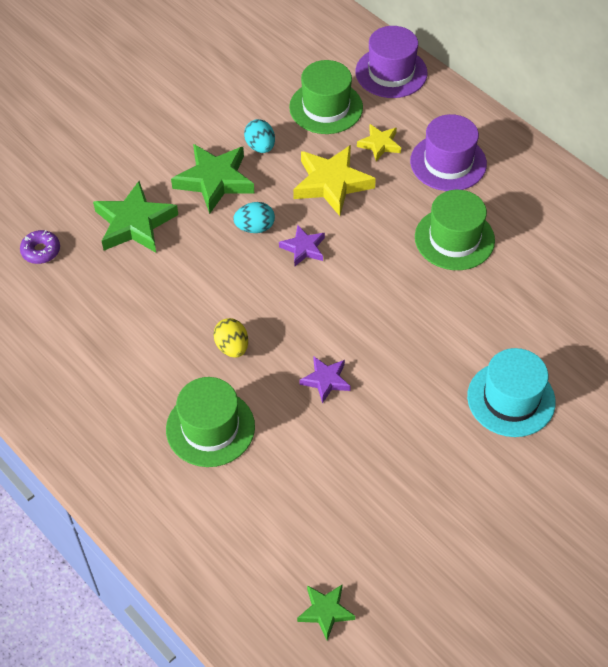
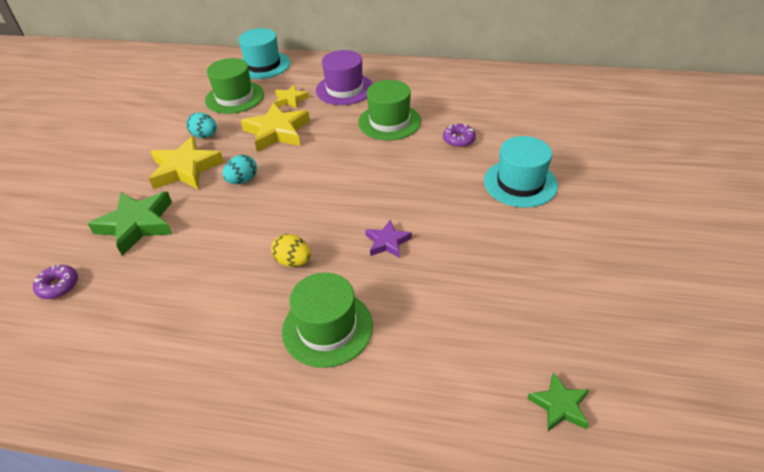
camera: 35 degrees left, 10 degrees down
(214, 180) = (185, 169): green star -> yellow star
(303, 248) = (291, 174): purple star -> none
(391, 72) = (263, 65): purple hat -> turquoise hat
(503, 307) = (458, 140): none -> purple donut

